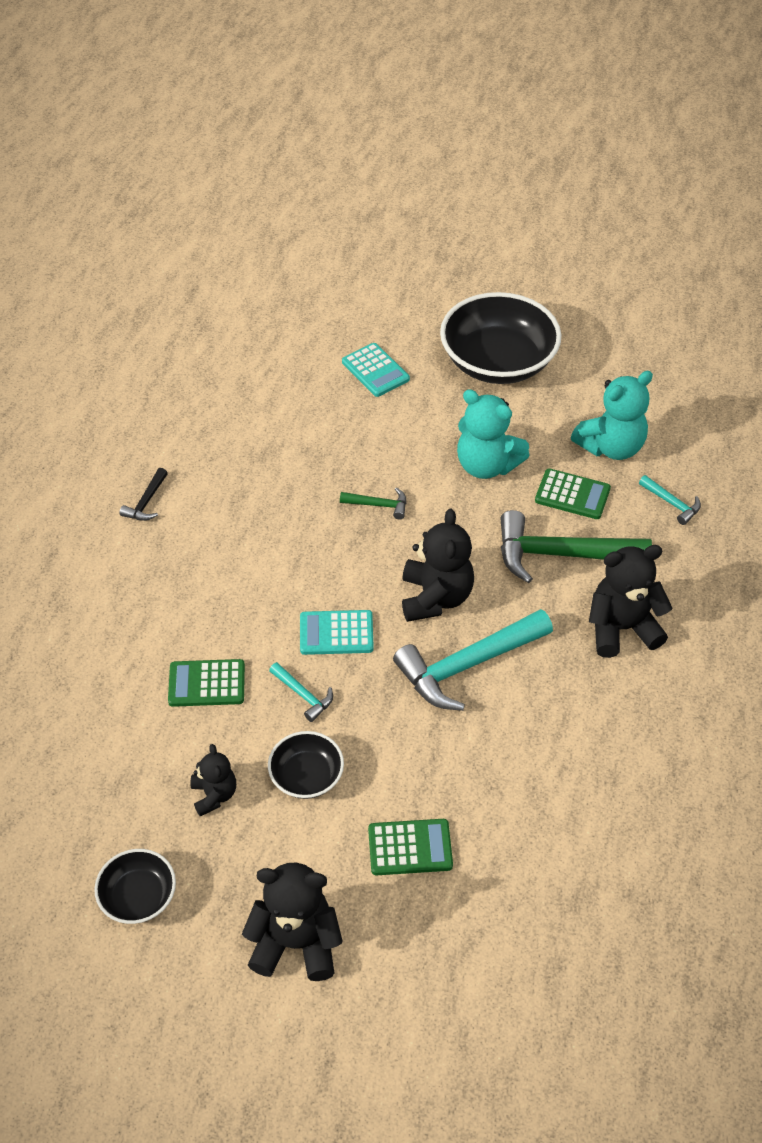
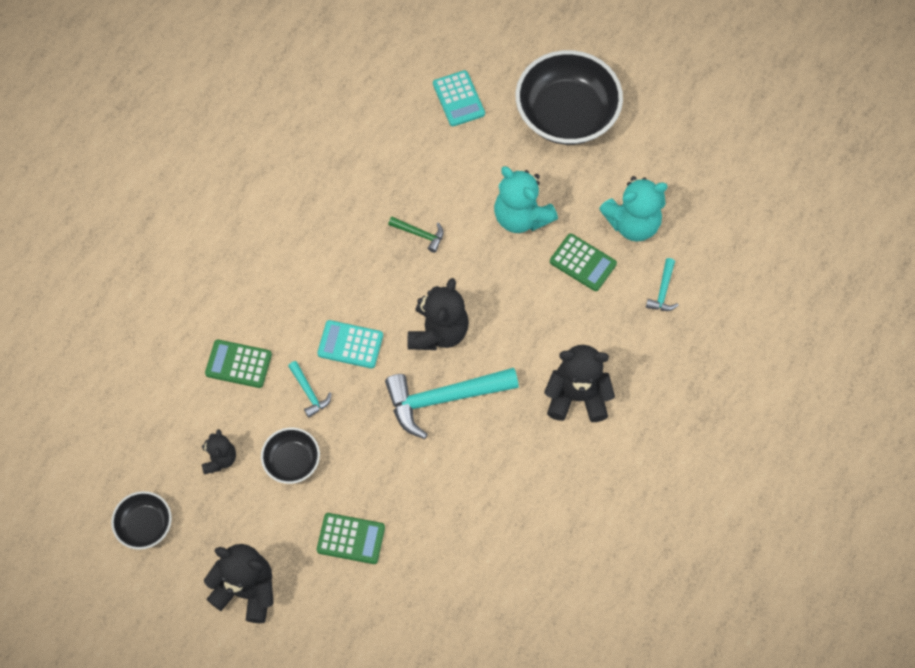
camera: 15 degrees right, 15 degrees up
(146, 502) = (234, 186): black hammer -> none
(561, 554) = (553, 317): green hammer -> none
(672, 503) = (663, 291): turquoise hammer -> turquoise hammer turned 45 degrees clockwise

